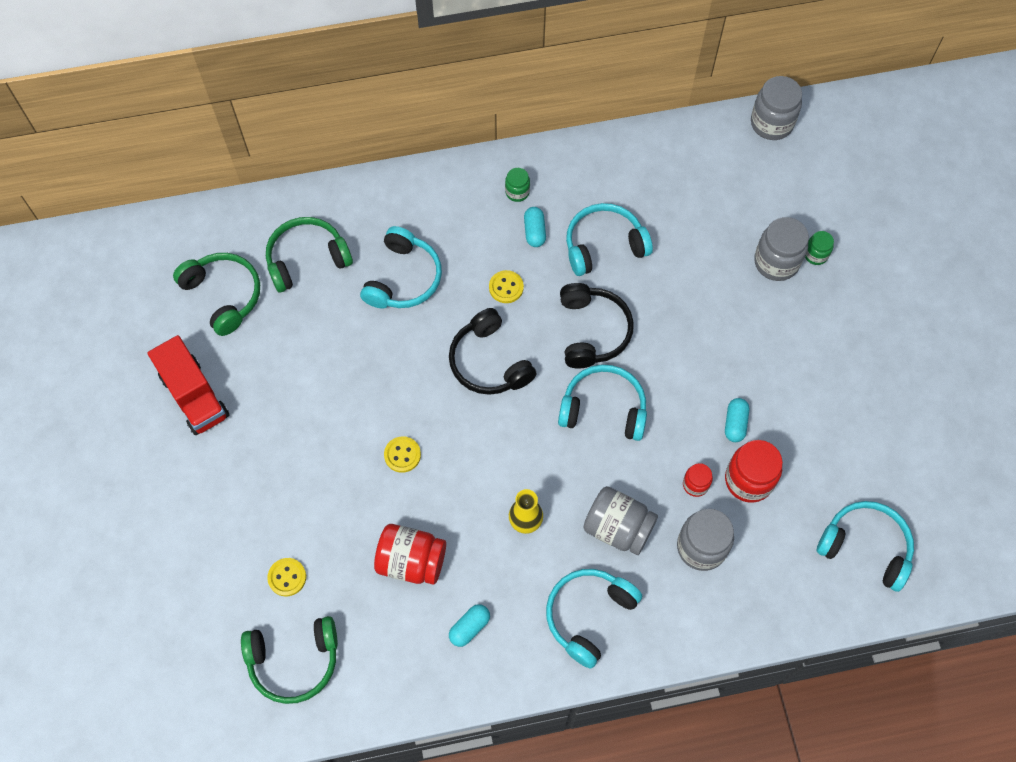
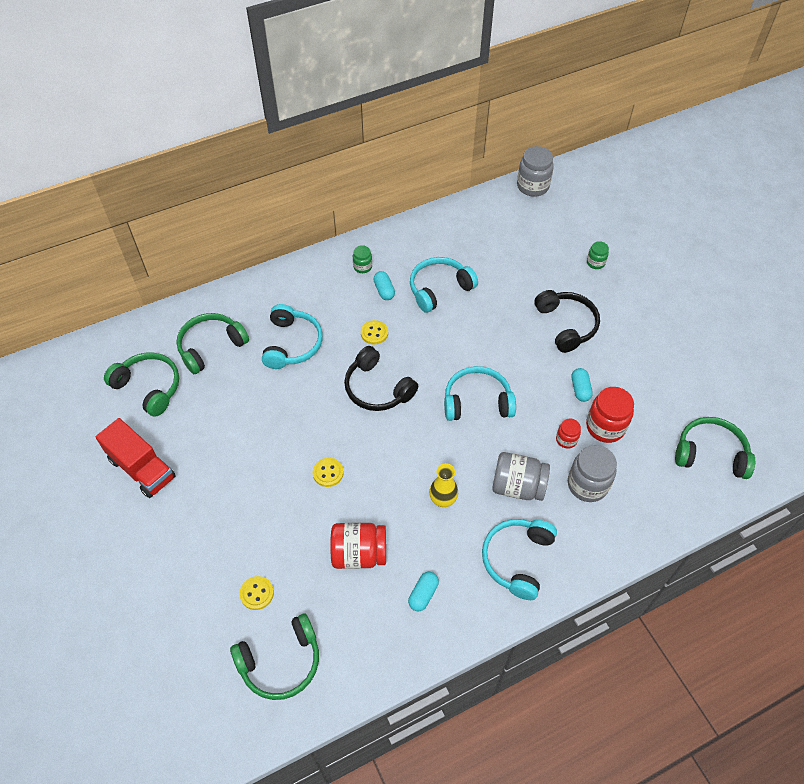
camera: 15 degrees left, 10 degrees down
(592, 331) = (450, 349): black headphones -> black headphones (566, 325)
(776, 262) = (569, 273): grey jar -> none
(865, 547) = (710, 453): turquoise headphones -> green headphones

